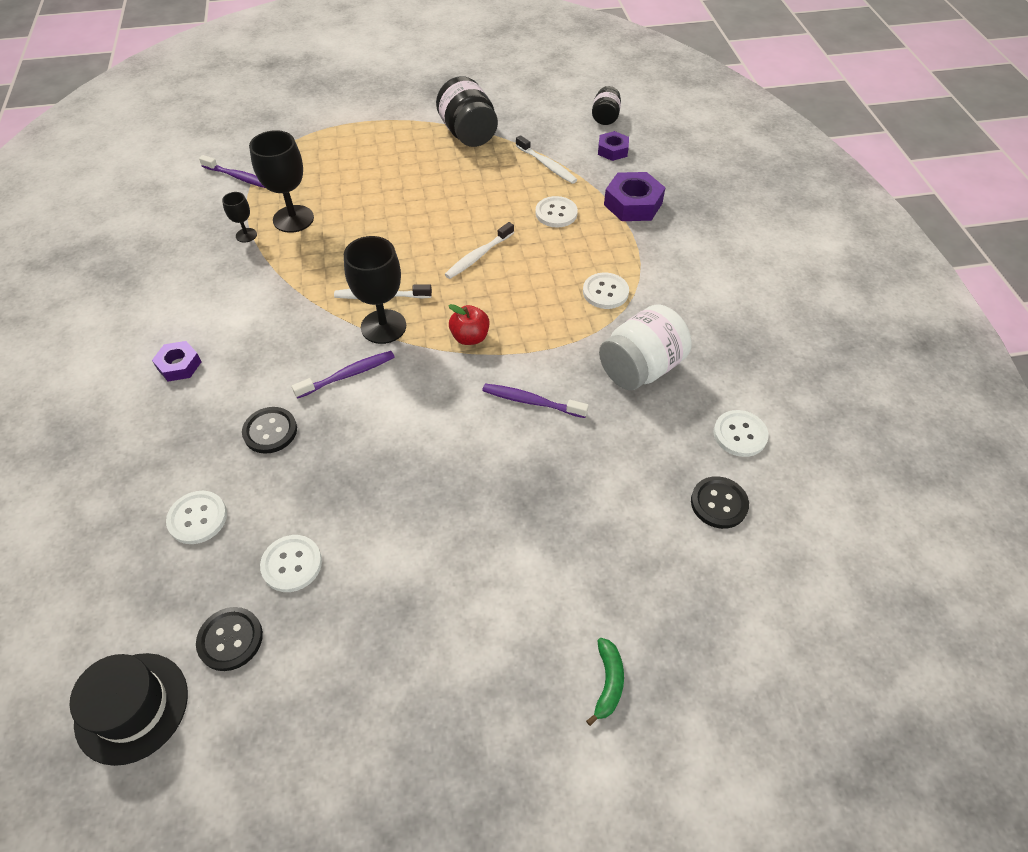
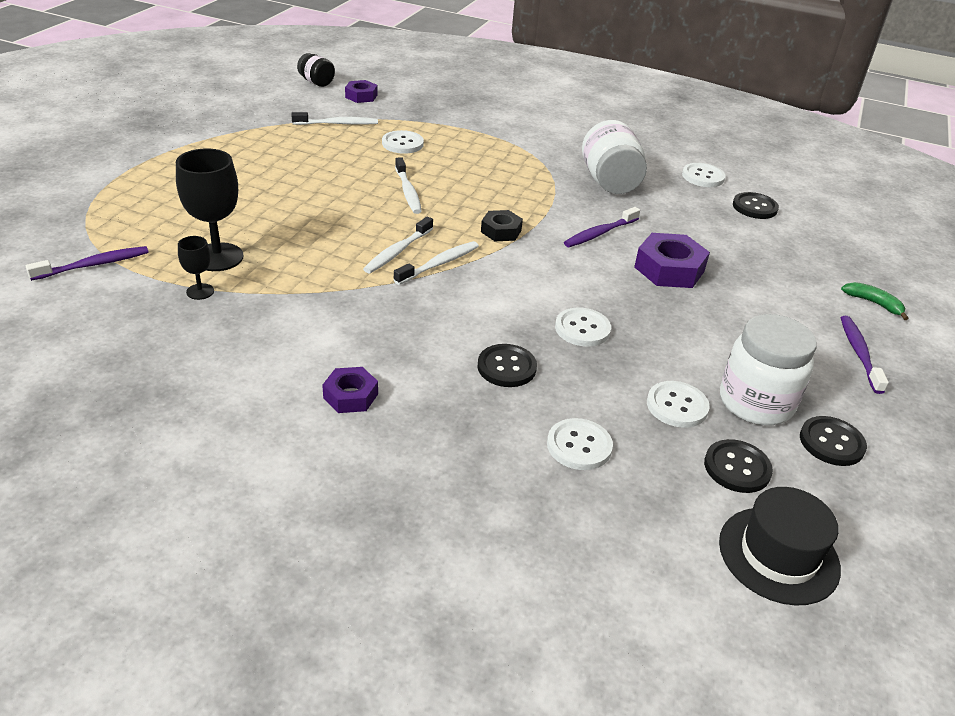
camera: 60 degrees left, 15 degrees down
(312, 708) = (831, 443): none -> black button
(335, 624) = (755, 403): none -> white jar
(348, 375) = (479, 302): purple toothbrush -> purple toothbrush (859, 353)
(383, 326) = (439, 264): black goblet -> white toothbrush
(468, 134) = (238, 135): black jar -> none
(470, 337) = (501, 231): red apple -> black nut
(605, 292) = (517, 162): white button -> white button (582, 329)
(633, 204) = (435, 115): purple nut -> purple nut (669, 269)

